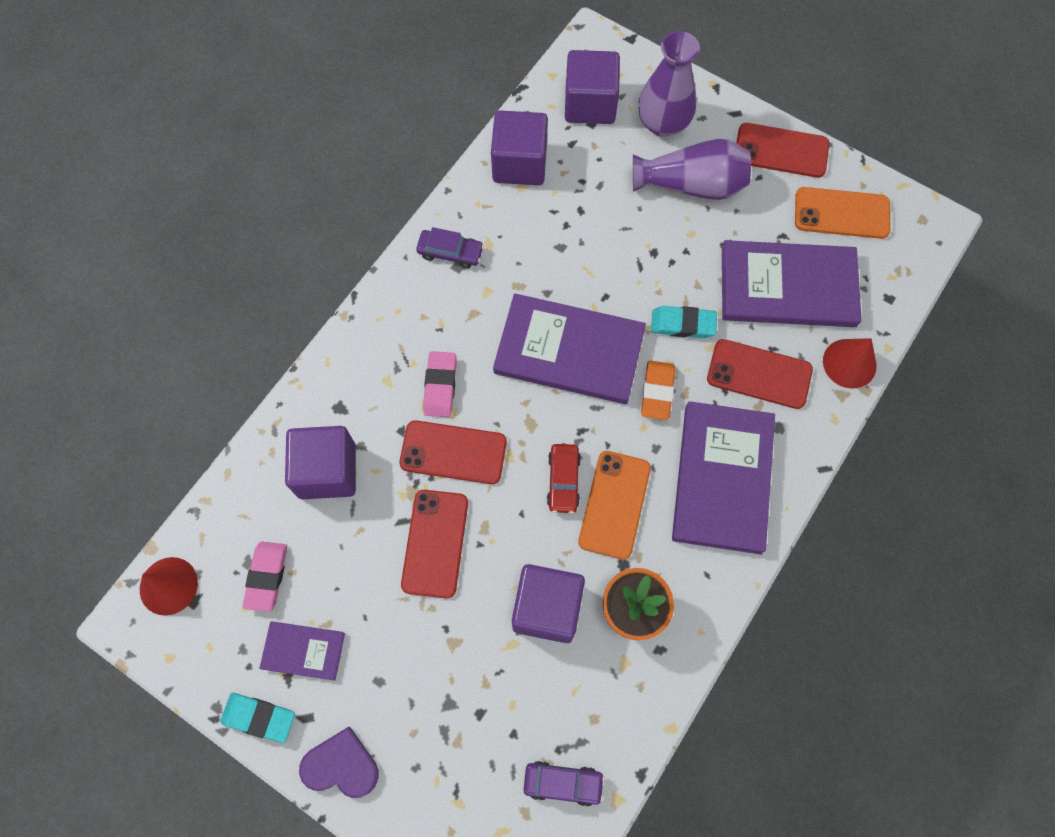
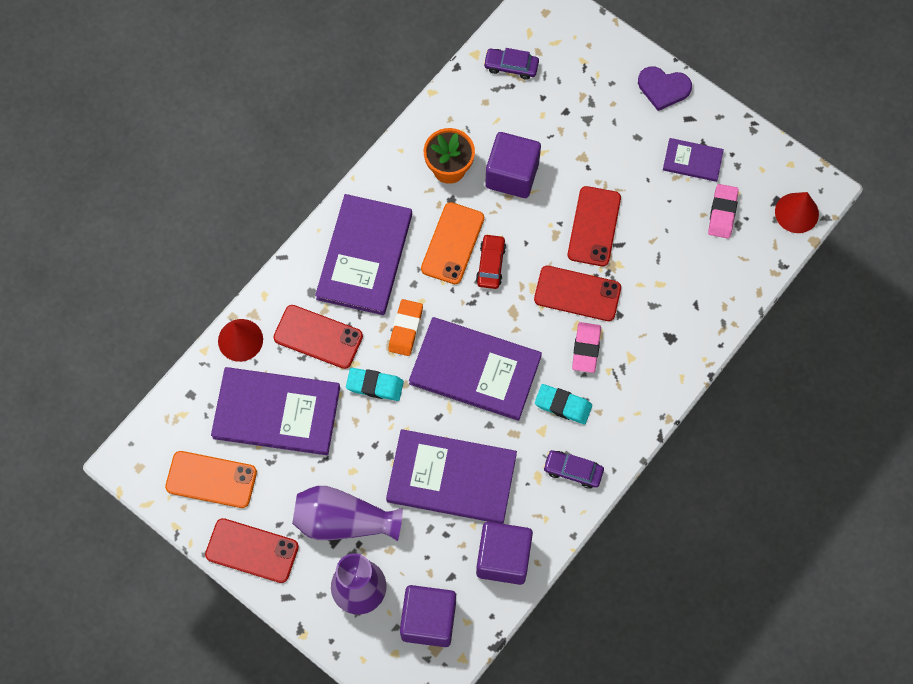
camera: 175 degrees left, 0 degrees up
(259, 717) = (722, 121): turquoise eraser -> turquoise eraser (563, 405)
(327, 471) = (678, 287): purple cube -> none
(583, 235) = (451, 478): none -> purple book

